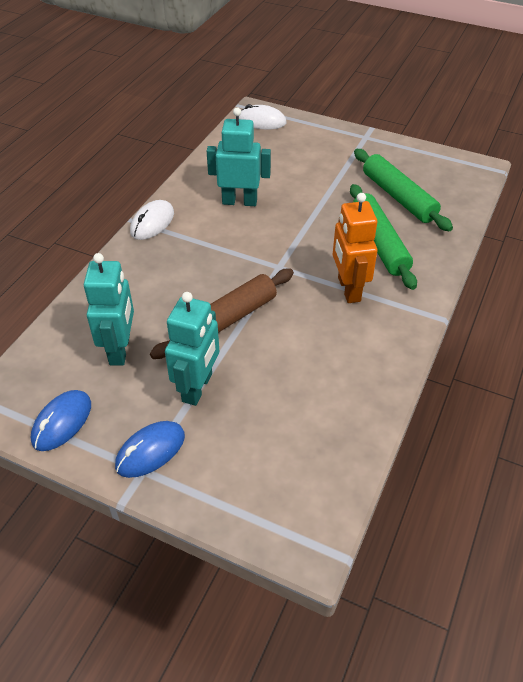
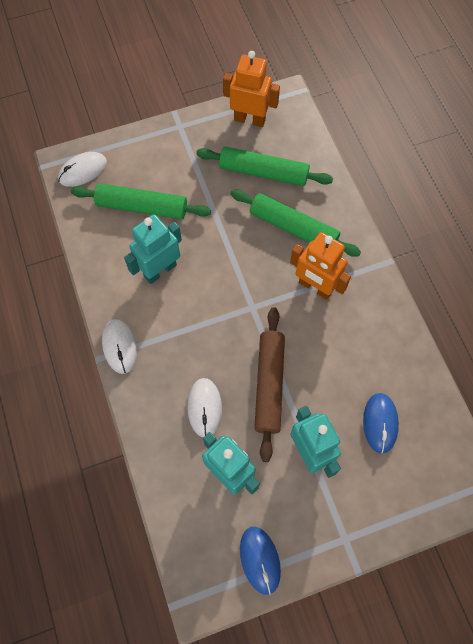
camera: 45 degrees left, 20 degrees up
(150, 451) = (334, 523): blue mouse -> blue mouse (380, 423)
(159, 298) = (204, 408): none -> white mouse
(276, 162) = (142, 207): none -> green rolling pin
(428, 162) = (249, 119): none -> orange robot

